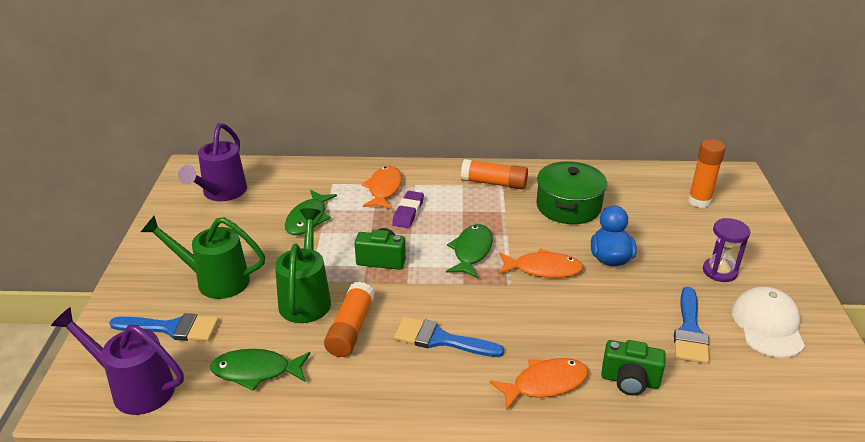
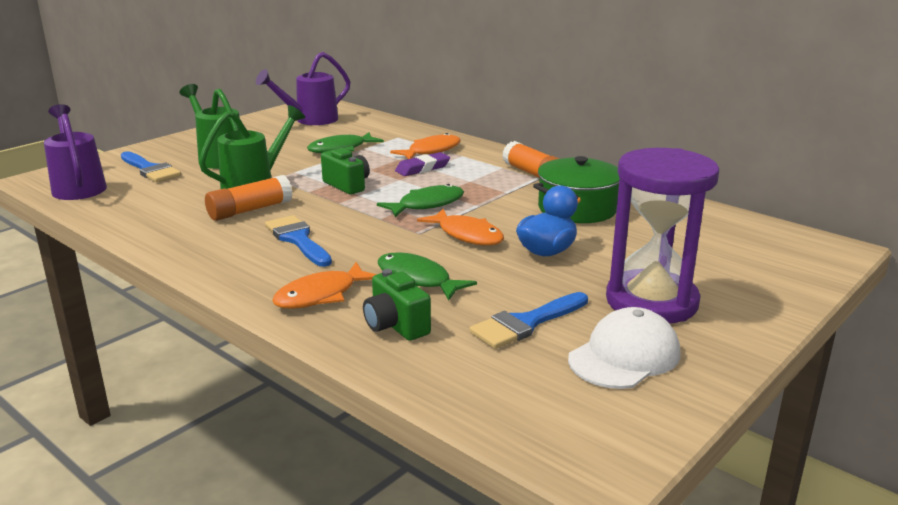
camera: 40 degrees right, 10 degrees down
(256, 371) = (152, 206): green fish -> green fish (417, 279)
(545, 384) = (321, 295): orange fish -> orange fish turned 120 degrees clockwise
(699, 201) = (738, 250): orange glue stick -> none
(719, 271) = (651, 302): purple hourglass -> purple hourglass, size x1.98

